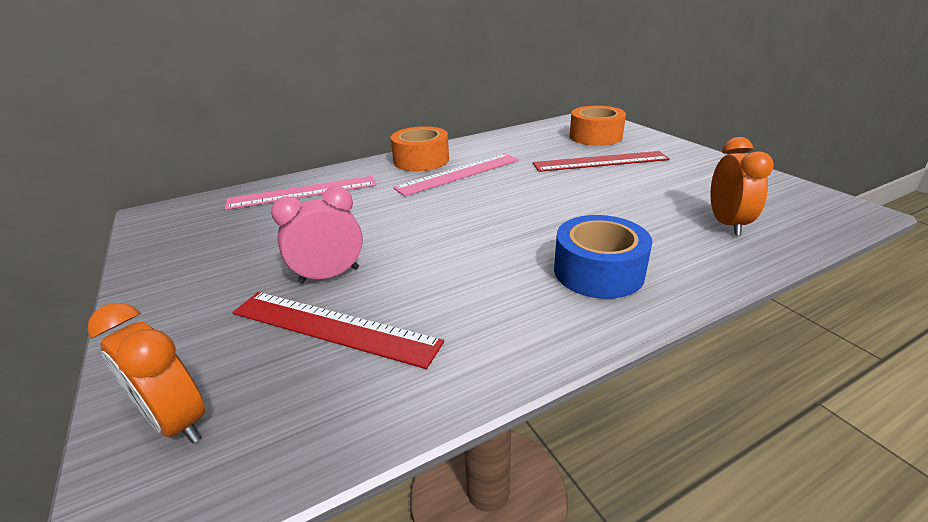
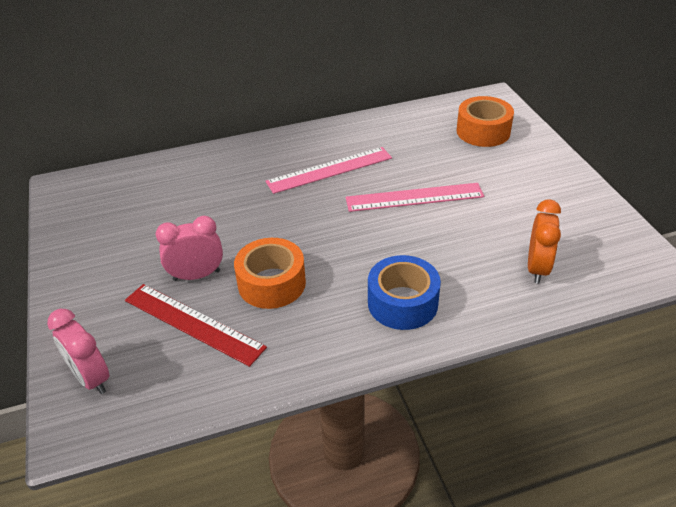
camera: 10 degrees right, 10 degrees up
(177, 421) = (91, 378): orange clock -> pink clock
(303, 192) = (186, 176): pink ruler -> pink ruler (414, 197)
(421, 160) = (300, 145): orange tape -> orange tape (272, 283)
(600, 161) = (469, 171): red ruler -> none

